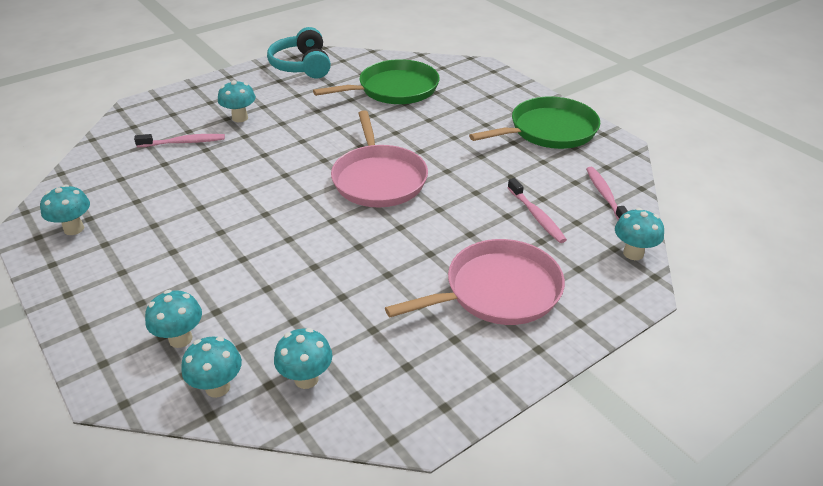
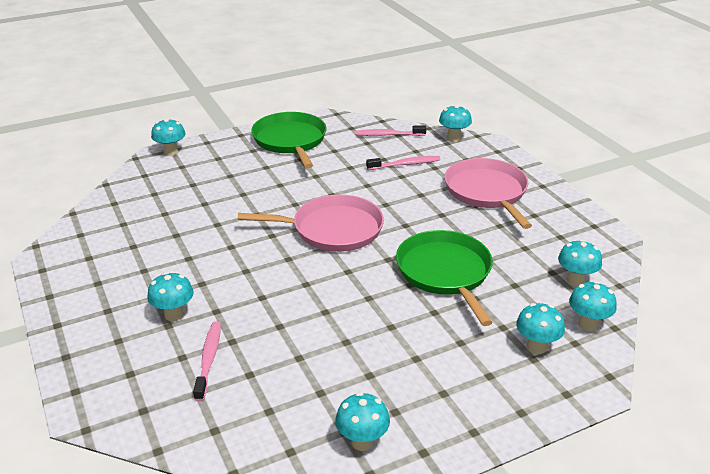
camera: 80 degrees left, 5 degrees down
(302, 66) = (72, 264): turquoise headphones -> none
(394, 89) = (172, 207): green pan -> green pan (445, 273)
(489, 71) = (171, 152): none -> turquoise mushroom

